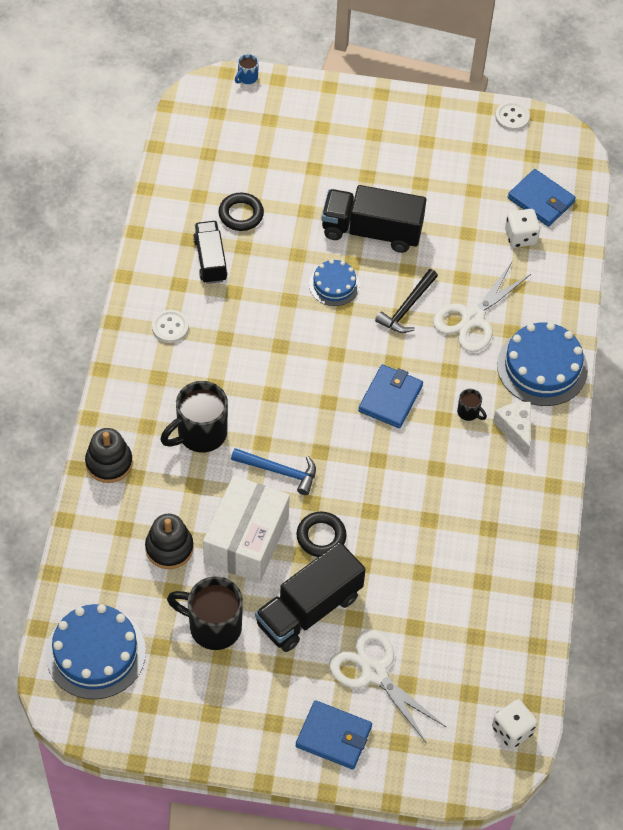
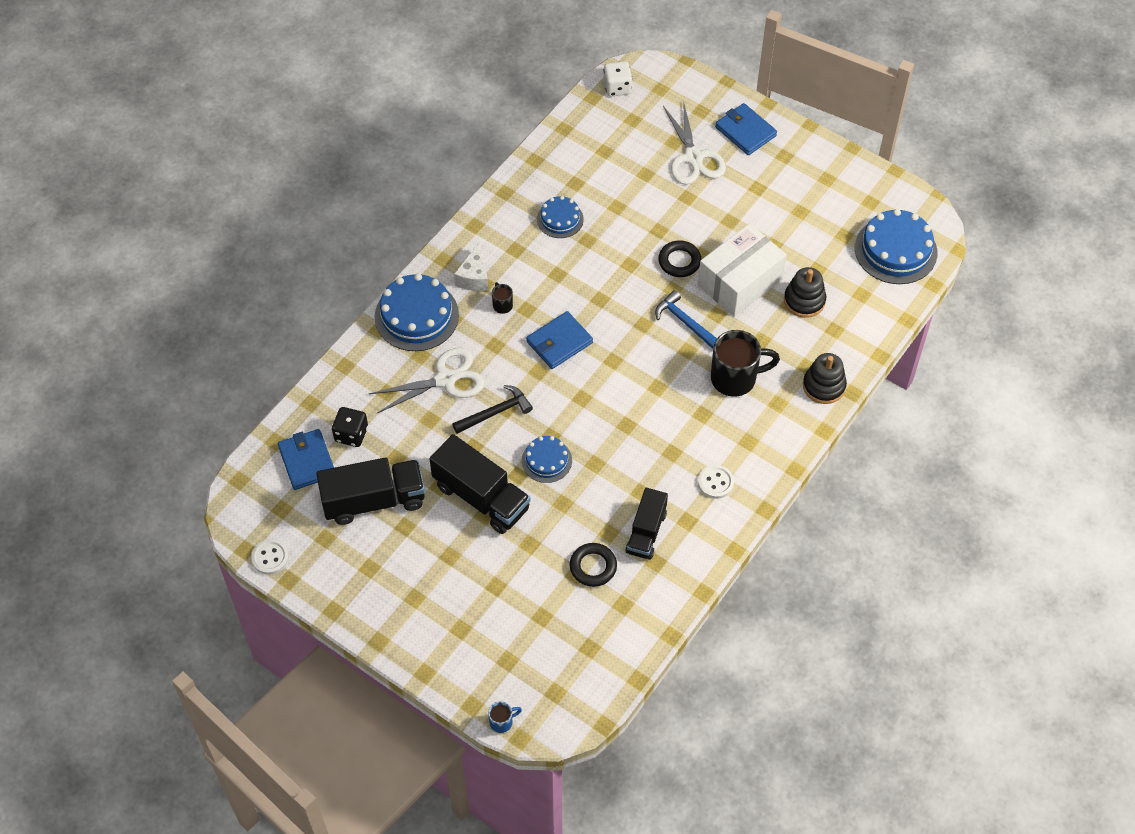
camera: 150 degrees left, 0 degrees up
(213, 626) = (797, 233): black mug -> none
(309, 610) = (718, 215): black truck -> black truck (374, 500)
(471, 531) = (560, 219): none -> blue cake
(520, 237) = (351, 434): white dice -> black dice

